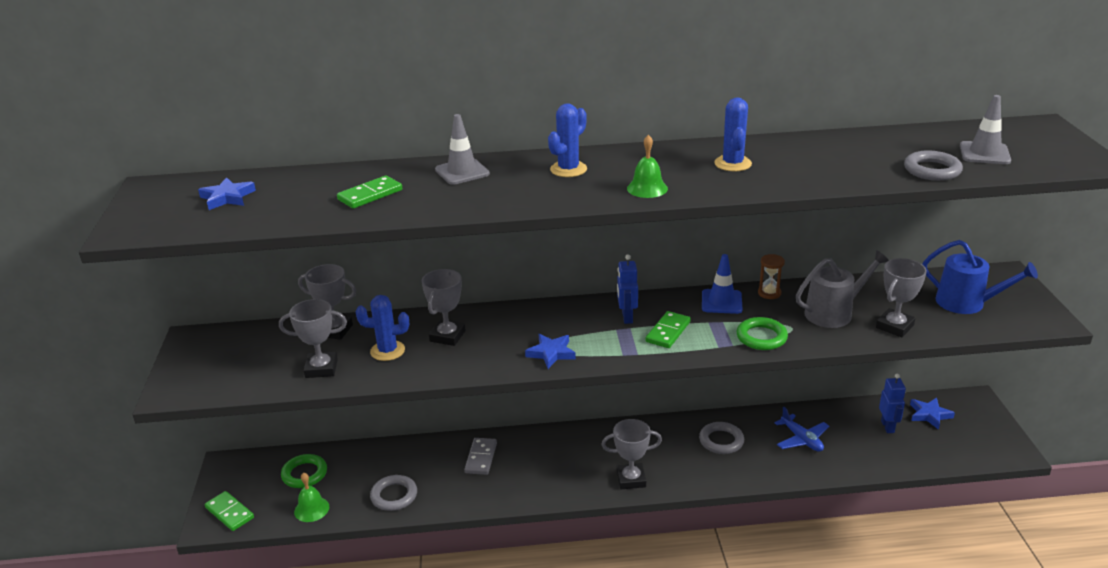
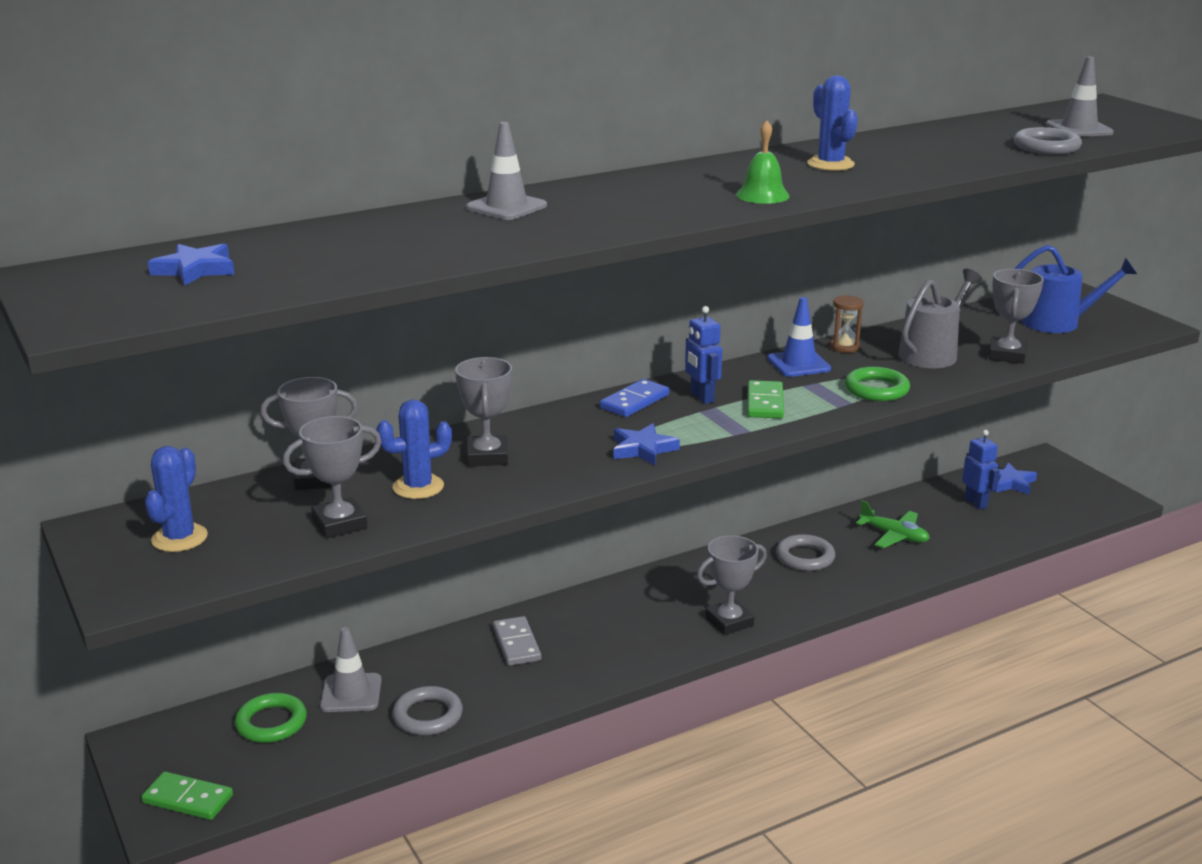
camera: 25 degrees left, 5 degrees down
(311, 509) = (316, 762): green bell -> none
(361, 466) = (351, 693): none -> grey traffic cone
(370, 195) = (410, 242): green domino -> none
(568, 169) = (642, 190): blue cactus -> blue cactus (179, 538)
(578, 311) = (634, 401): none -> blue domino
(801, 439) = (894, 536): blue plane -> green plane

